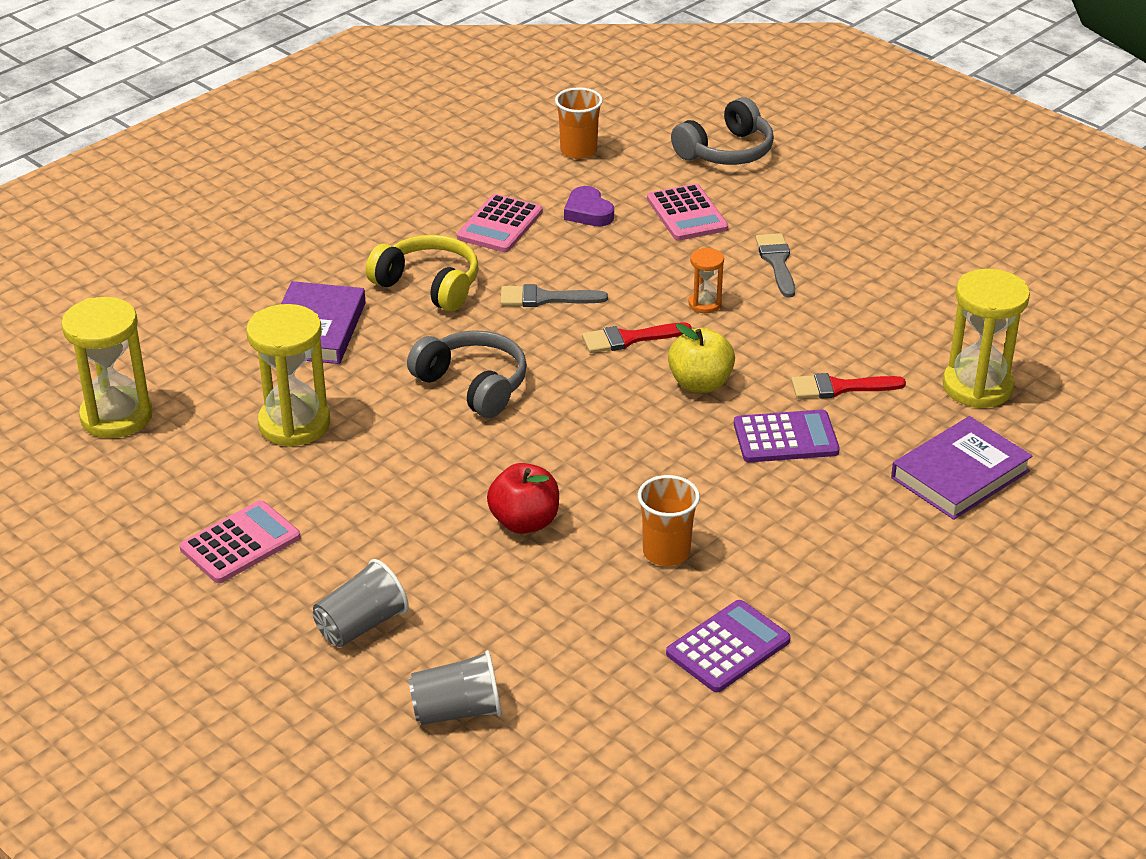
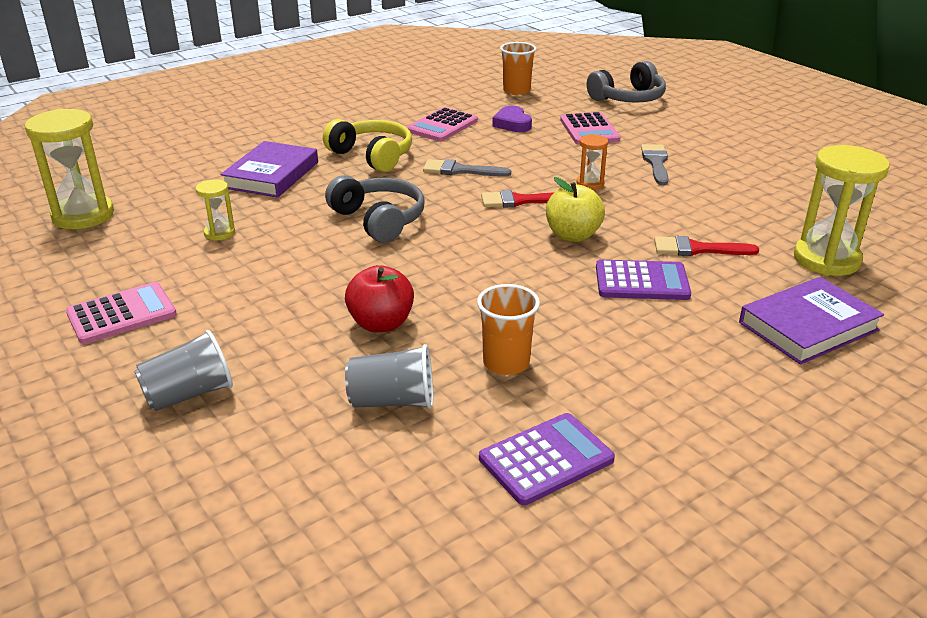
camera: 10 degrees right, 5 degrees down
(294, 424) = (219, 233): yellow hourglass -> yellow hourglass, size x0.50
(457, 711) = (241, 489): grey cup -> grey cup (392, 401)

